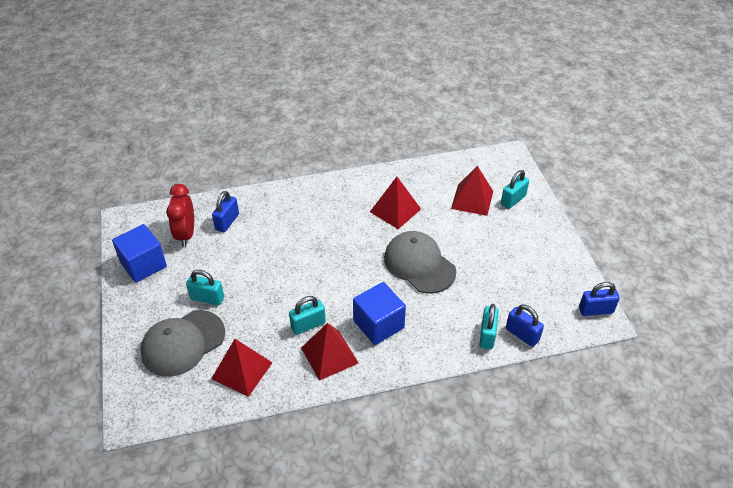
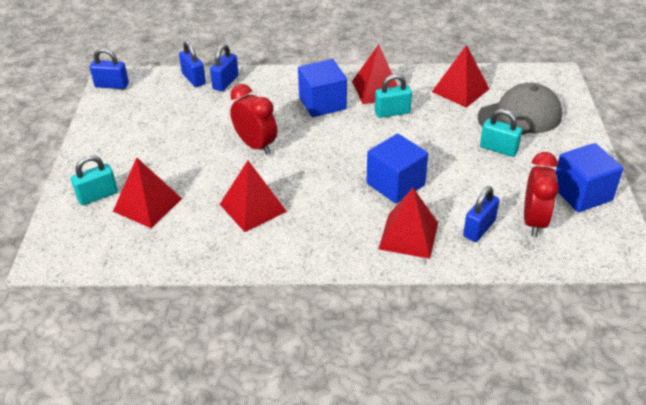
camera: 165 degrees left, 5 degrees down
(277, 208) = (408, 235): none -> red pyramid
(293, 247) = (395, 184): none -> blue cube
(419, 264) = (256, 145): grey cap -> red clock
(487, 335) = (225, 82): turquoise padlock -> blue padlock

